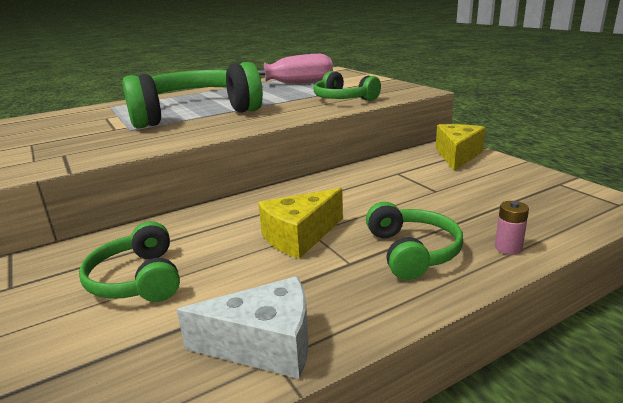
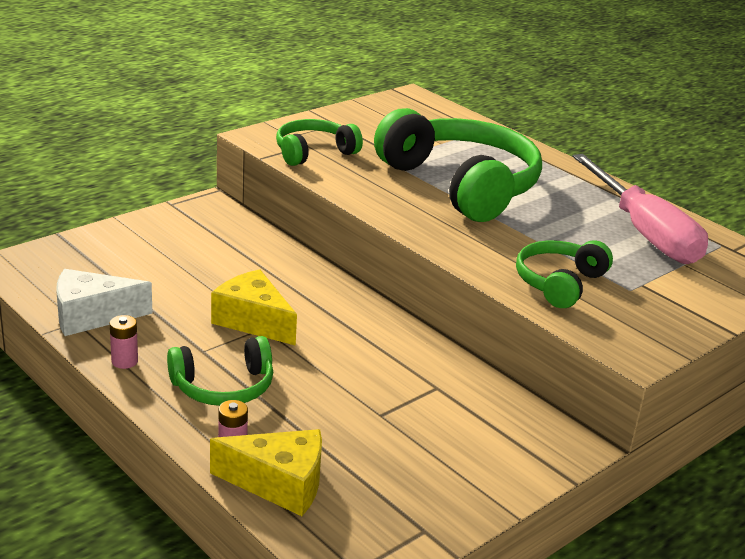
camera: 75 degrees right, 5 degrees up
(138, 279) = (179, 251): green headphones -> green headphones (314, 152)
(265, 345) = (92, 316): white cheese -> white cheese turned 90 degrees clockwise
(371, 313) = (124, 361): none -> pink battery
(457, 156) = (521, 446): yellow cheese -> yellow cheese (279, 484)

